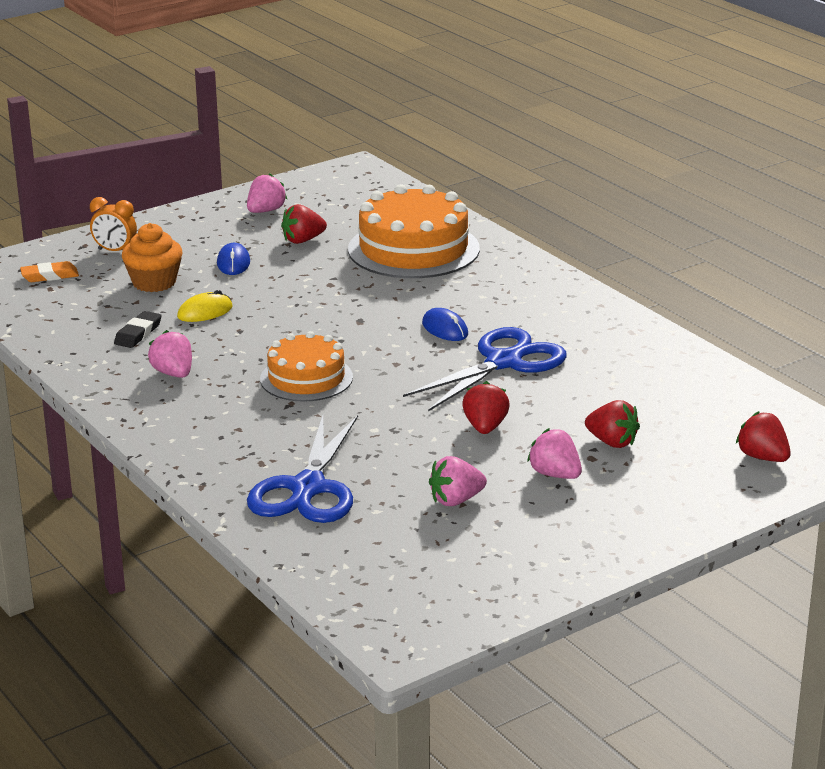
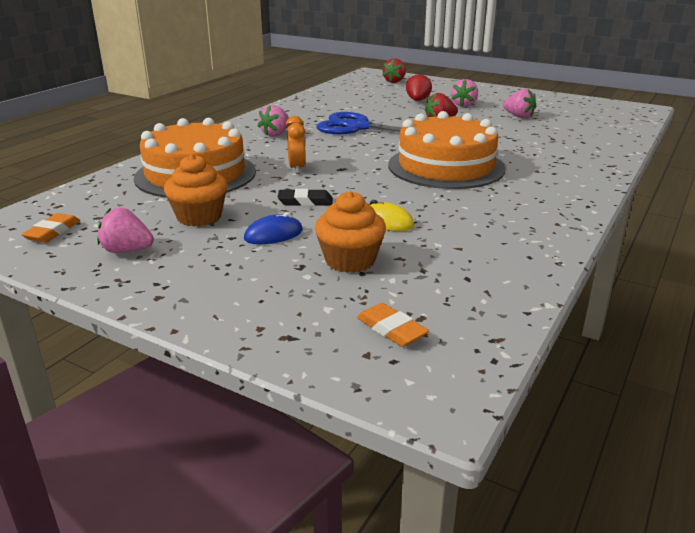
camera: 115 degrees left, 0 degrees up
(115, 251) = (289, 308): orange clock -> orange clock (297, 168)
(138, 333) = (458, 238): black eraser -> black eraser (305, 202)
(173, 373) = (501, 206): pink strawberry -> pink strawberry (275, 134)
(303, 240) = (199, 217): red strawberry -> orange cupcake
(306, 378) = (446, 166): orange cake -> orange cake, size x1.61
(308, 488) = (565, 142): blue scissors -> none
(331, 189) = (52, 232): none -> orange eraser
(445, 329) = (329, 145): blue mouse -> none

